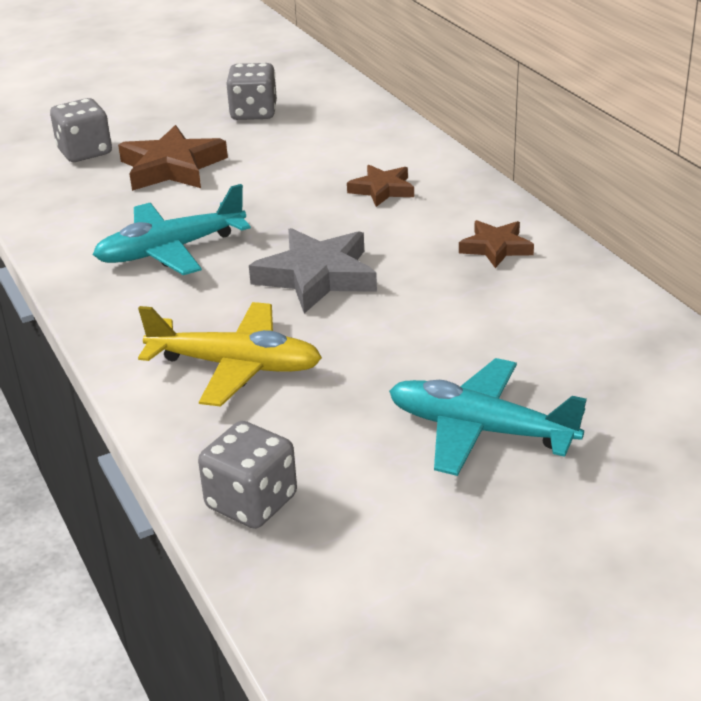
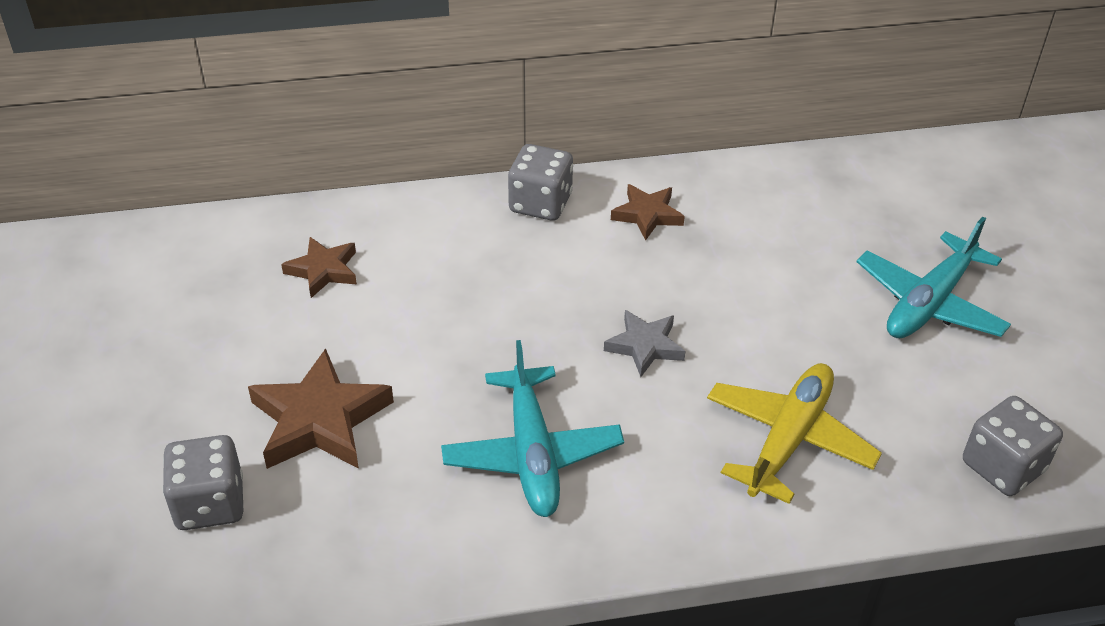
camera: 75 degrees left, 10 degrees up
(254, 113) = (219, 318): grey dice -> grey dice (540, 203)
(317, 276) = (645, 346): grey star -> grey star, size x0.59
(382, 190) = (489, 258): brown star -> brown star (323, 270)

